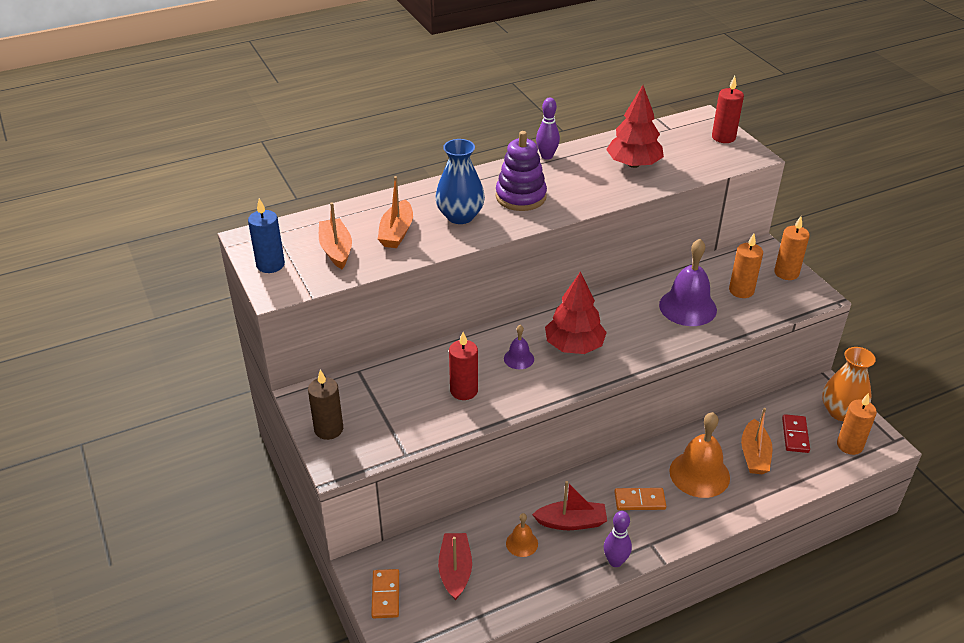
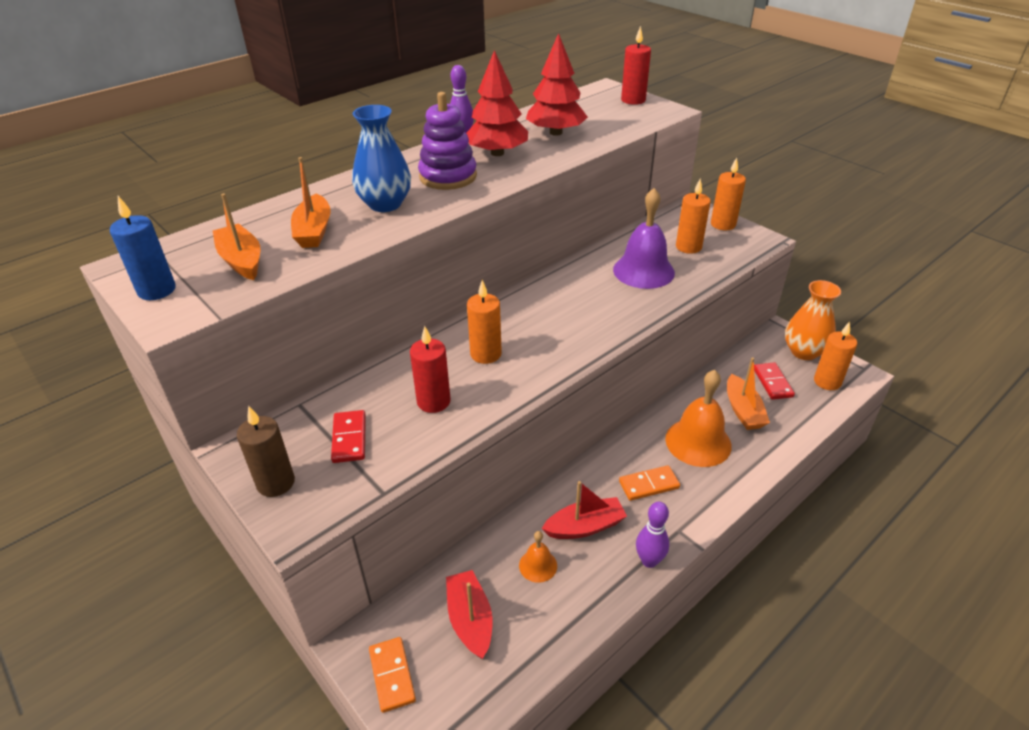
camera: 15 degrees left, 0 degrees up
(390, 407) = (349, 438): none -> red domino
(519, 358) = (485, 354): purple bell -> orange candle
(574, 346) = (542, 329): red tree -> red tree (497, 153)

